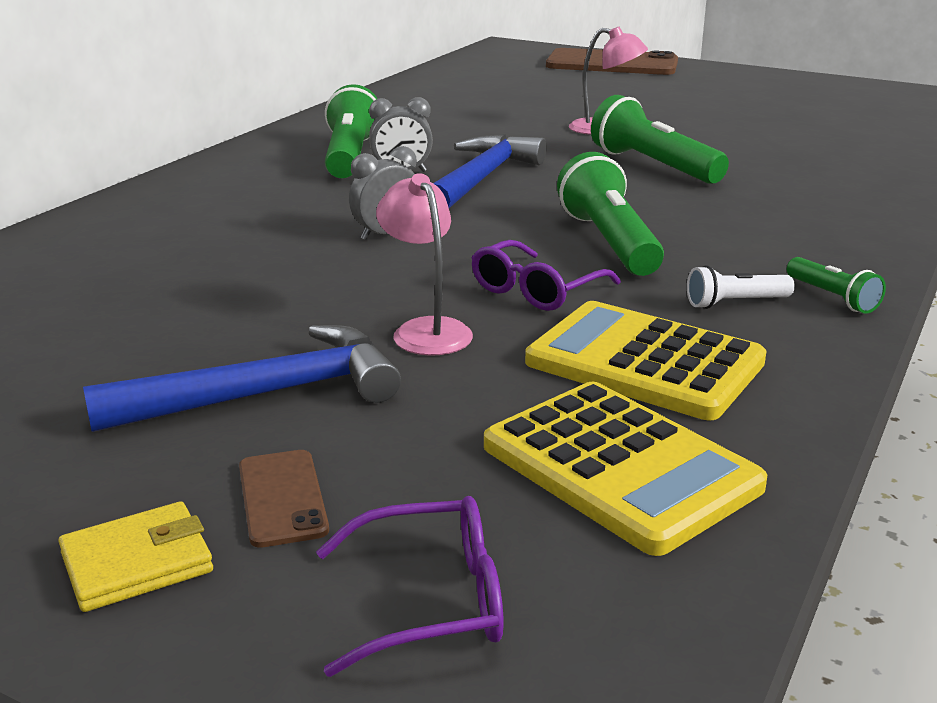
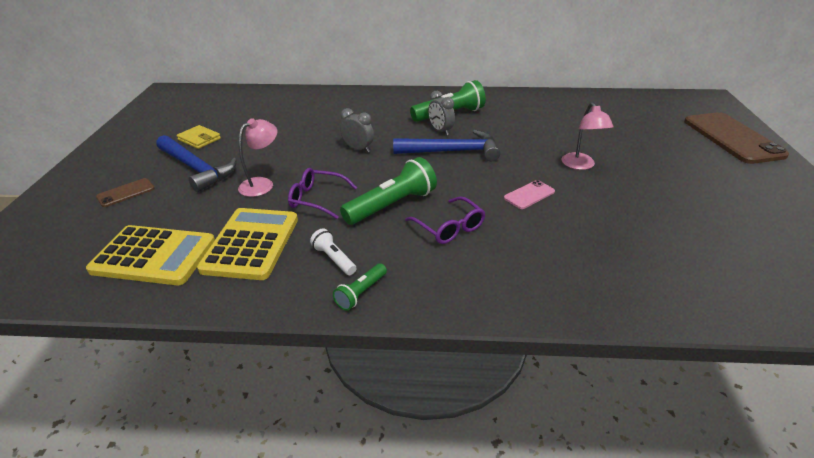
camera: 65 degrees right, 10 degrees up
(137, 563) = (88, 182): yellow wallet -> yellow wallet (199, 139)
(431, 601) = (64, 236): purple glasses -> purple glasses (449, 228)
(620, 466) = (154, 256): yellow calculator -> yellow calculator turned 105 degrees counterclockwise
(653, 166) = (529, 195): green flashlight -> pink phone

